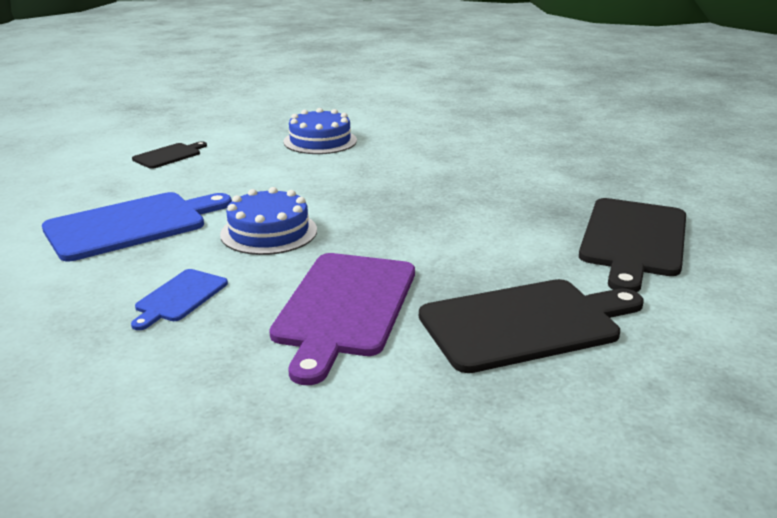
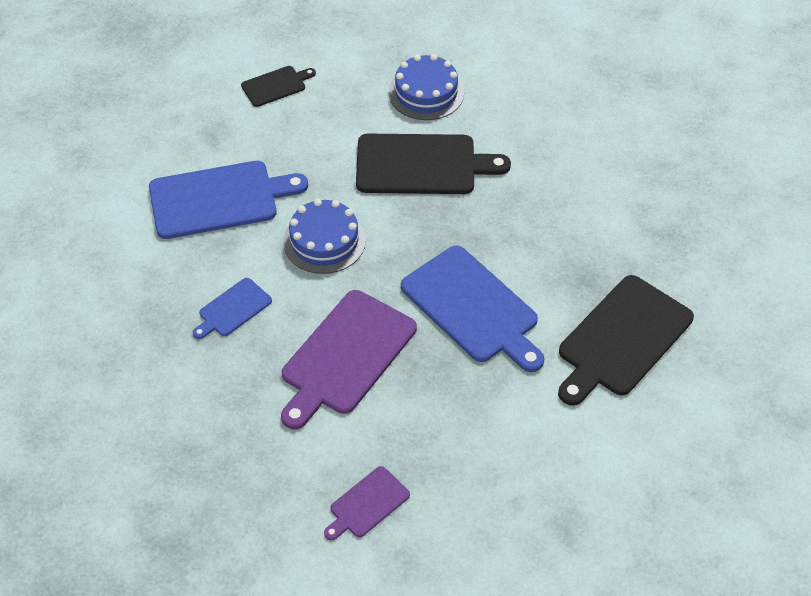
camera: 20 degrees right, 25 degrees up
(464, 247) = (473, 308): none -> blue cutting board
(464, 437) = (367, 504): none -> purple cutting board
(525, 323) = (467, 414): black cutting board -> black cutting board (422, 165)

